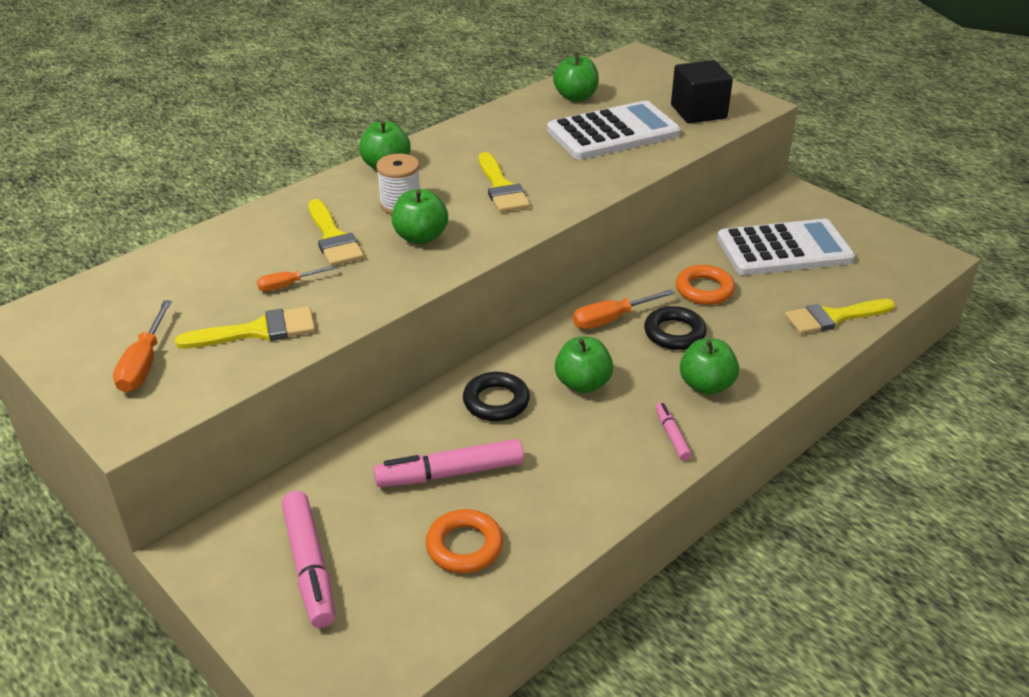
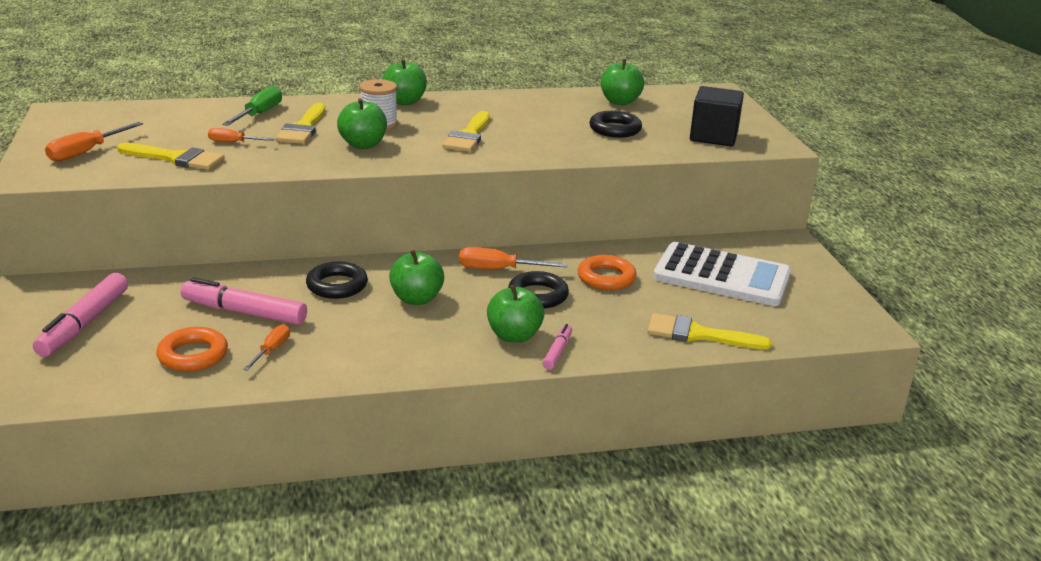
camera: 30 degrees right, 10 degrees down
(262, 236) = (259, 114): none -> green screwdriver
(528, 503) = (272, 350): none -> orange screwdriver
(613, 132) = (615, 129): white calculator -> black ring
(672, 435) = (438, 355): pink marker -> pink marker (557, 352)

